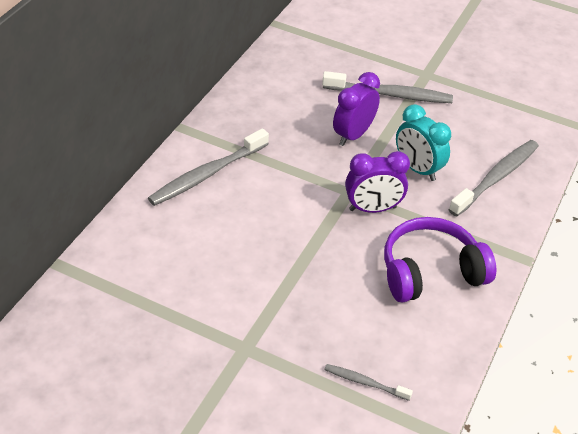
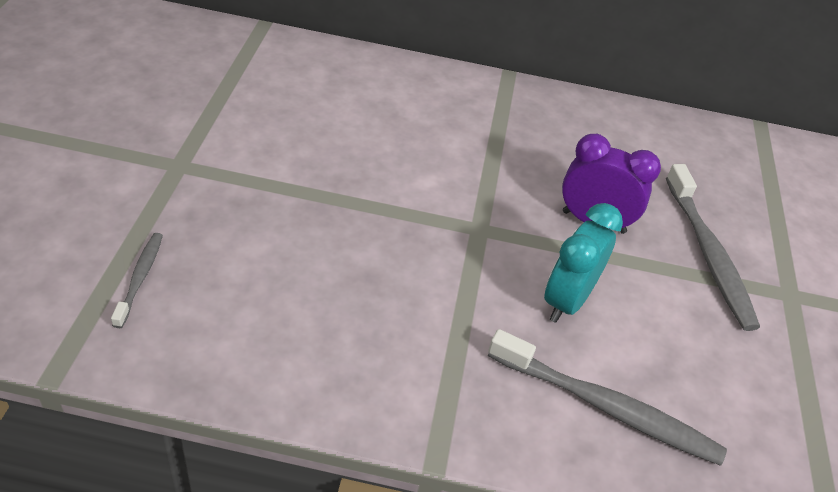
camera: 70 degrees right, 0 degrees up
(207, 174) = (442, 101): grey toothbrush -> none
(372, 208) = (458, 256): purple clock -> none
(430, 272) = (360, 333): purple headphones -> none

